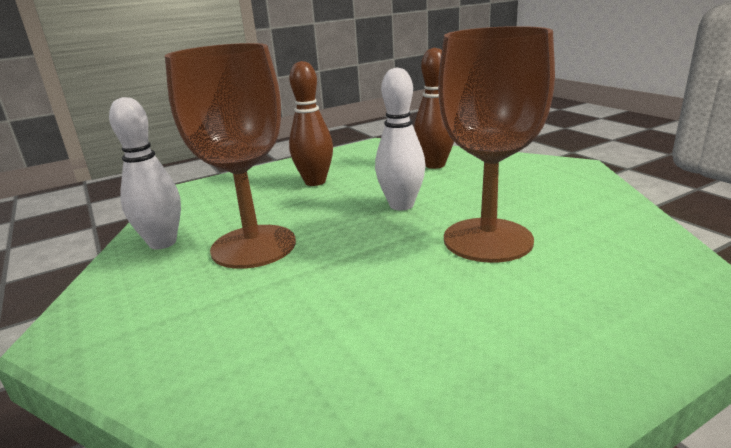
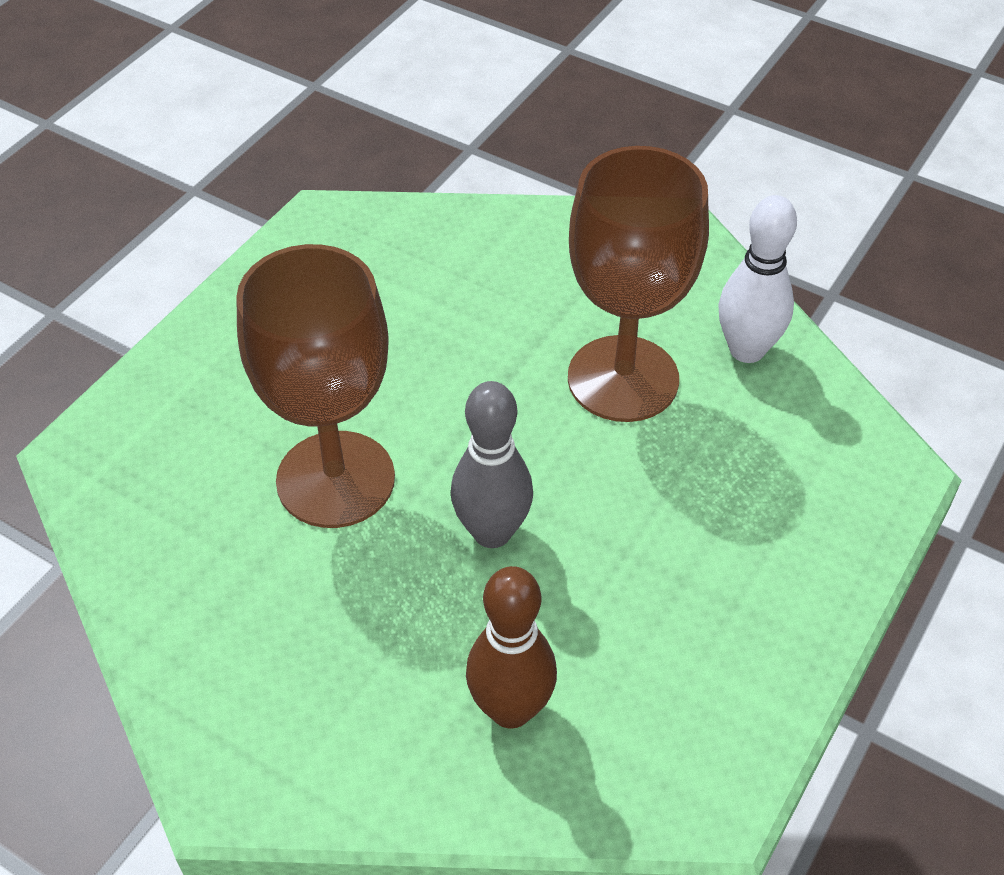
camera: 150 degrees right, 25 degrees up
(315, 182) = (692, 568): brown bowling pin -> none
(401, 205) = (492, 532): white bowling pin -> grey bowling pin

